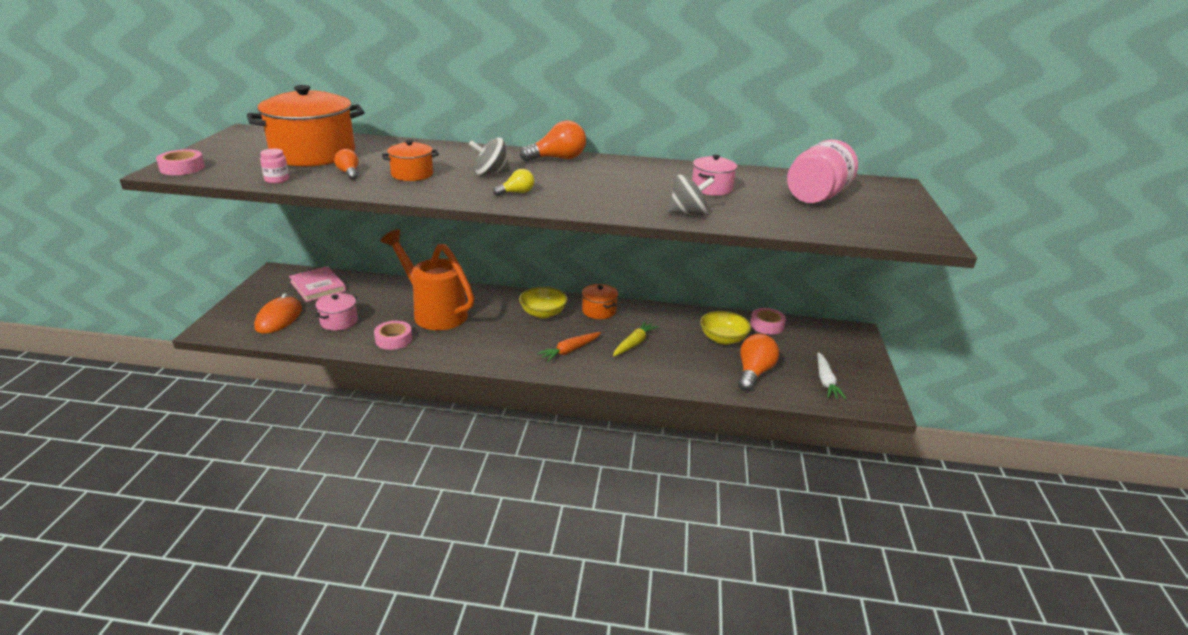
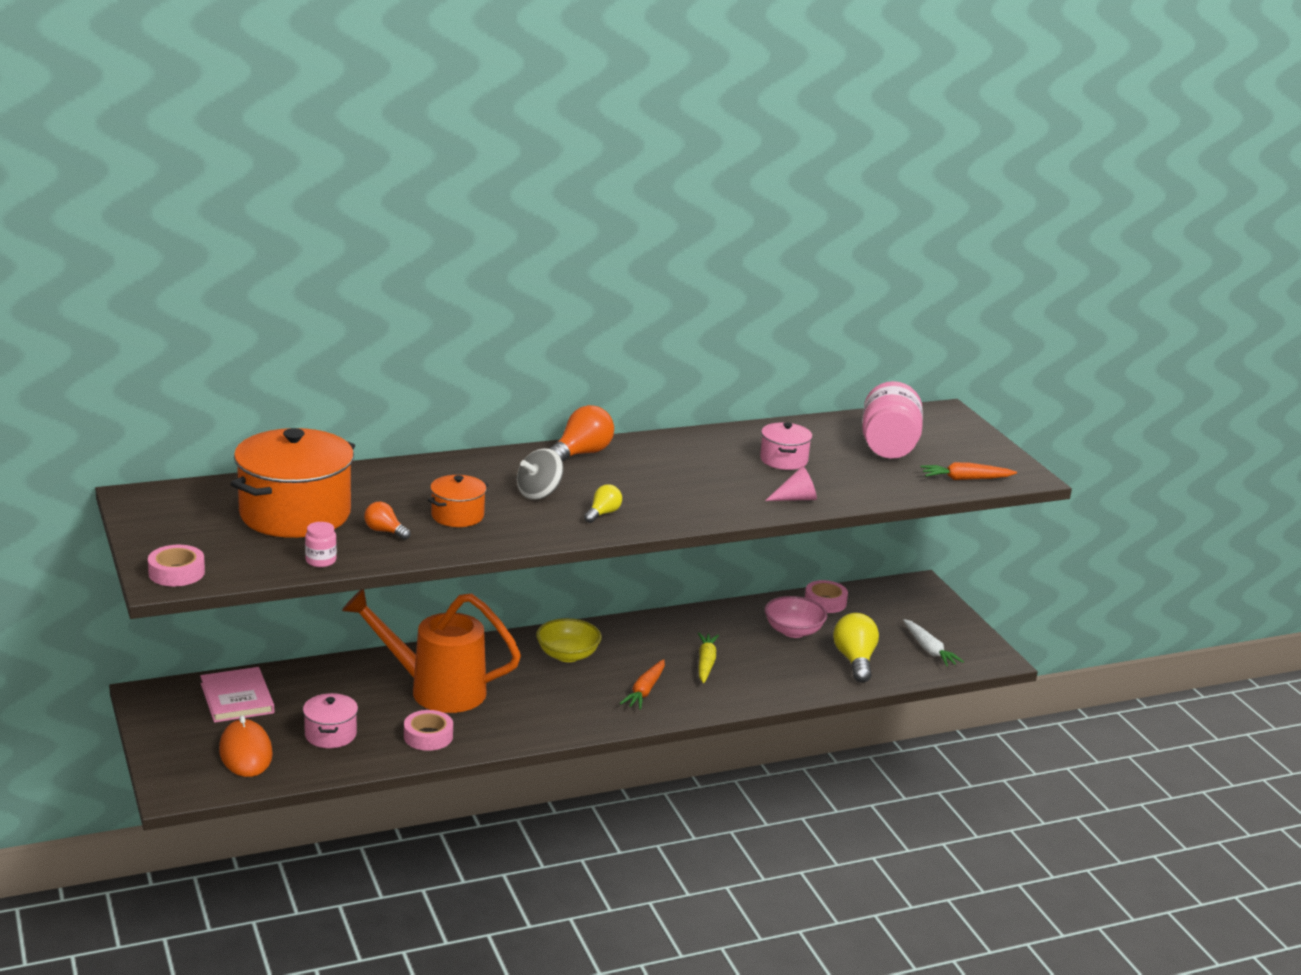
camera: 30 degrees left, 5 degrees down
(318, 286) = (237, 698): pink book -> pink book turned 45 degrees clockwise
(599, 311) = (629, 634): orange pot -> none
(688, 213) = (796, 498): grey spinning top -> pink cone
(723, 339) = (793, 631): yellow bowl -> pink bowl
(754, 373) = (855, 661): orange light bulb -> yellow light bulb
(867, 230) = (966, 479): none -> orange carrot

